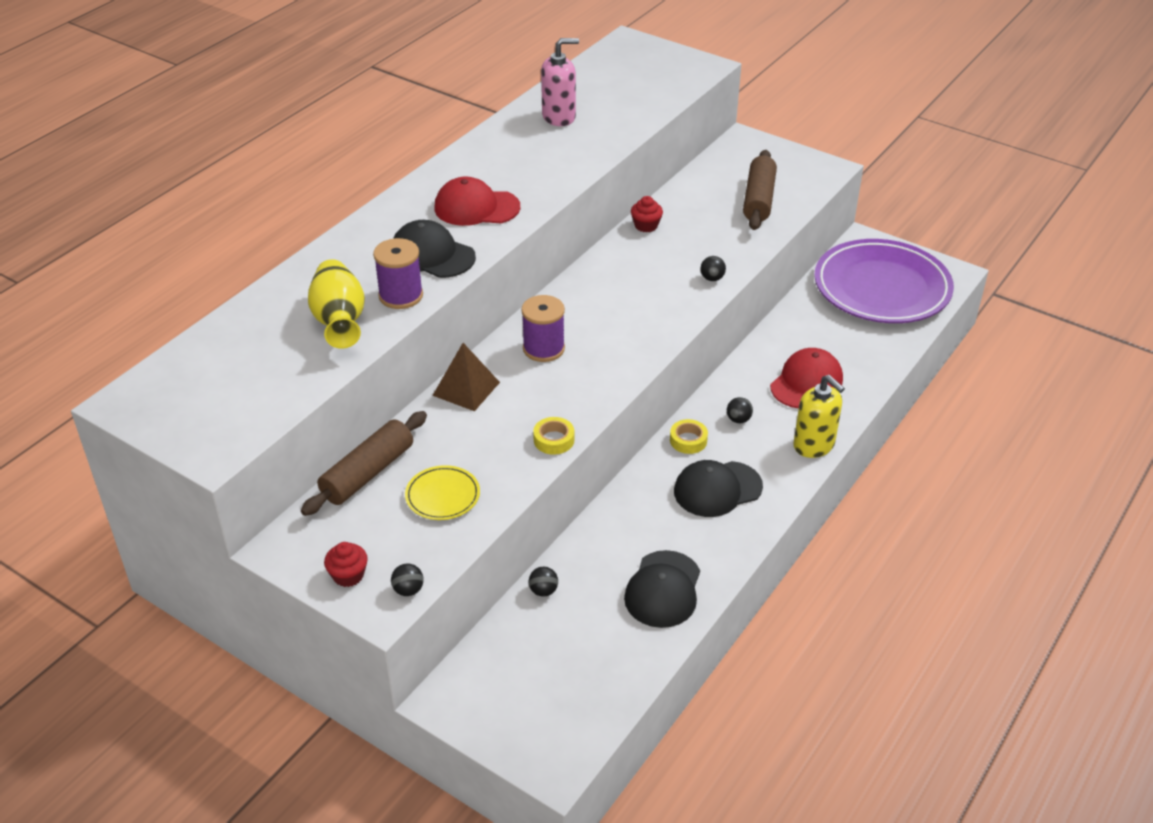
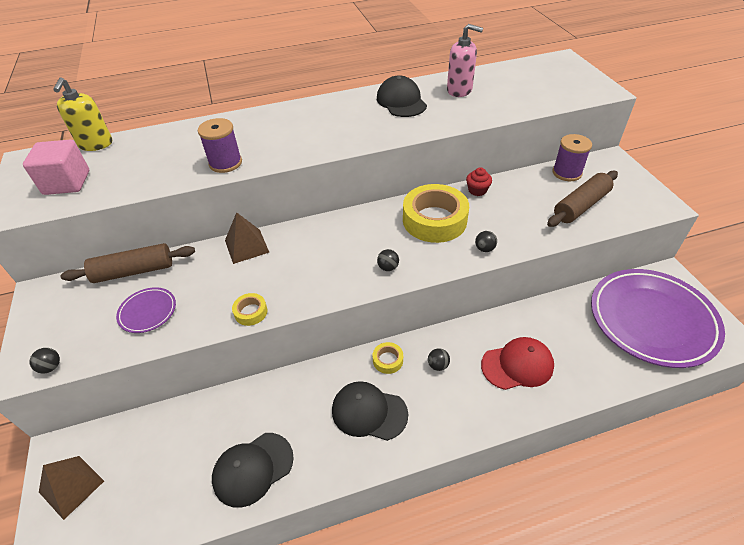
camera: 40 degrees right, 5 degrees up
(233, 397) = (67, 183): none -> pink cube
(339, 321) = (175, 163): yellow vase -> none
(348, 575) = (41, 333): red cupcake -> none
(432, 255) = (276, 145): black cap -> black cap (401, 101)
(442, 496) = (148, 312): yellow plate -> purple plate
(476, 207) = (338, 127): red cap -> none
(502, 710) = (71, 486): none -> brown pyramid
(543, 349) = (319, 243): purple spool -> purple spool (567, 173)
(543, 591) = (188, 413): black ball -> black ball (388, 267)
(635, 273) = (434, 220): none -> yellow tape
(814, 445) = (474, 422): yellow soap dispenser -> yellow soap dispenser (96, 144)

